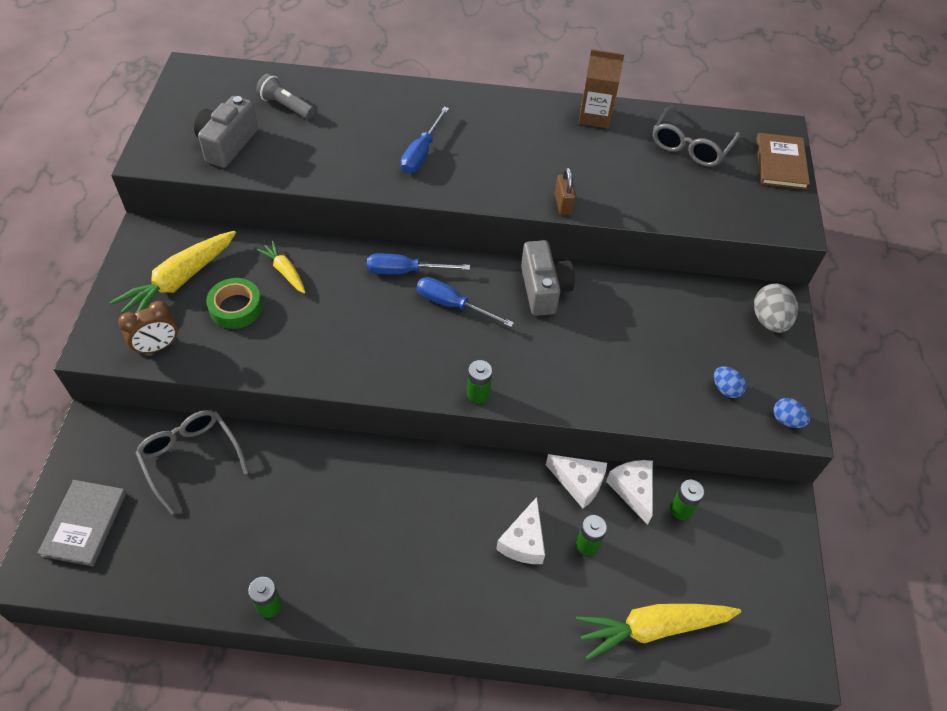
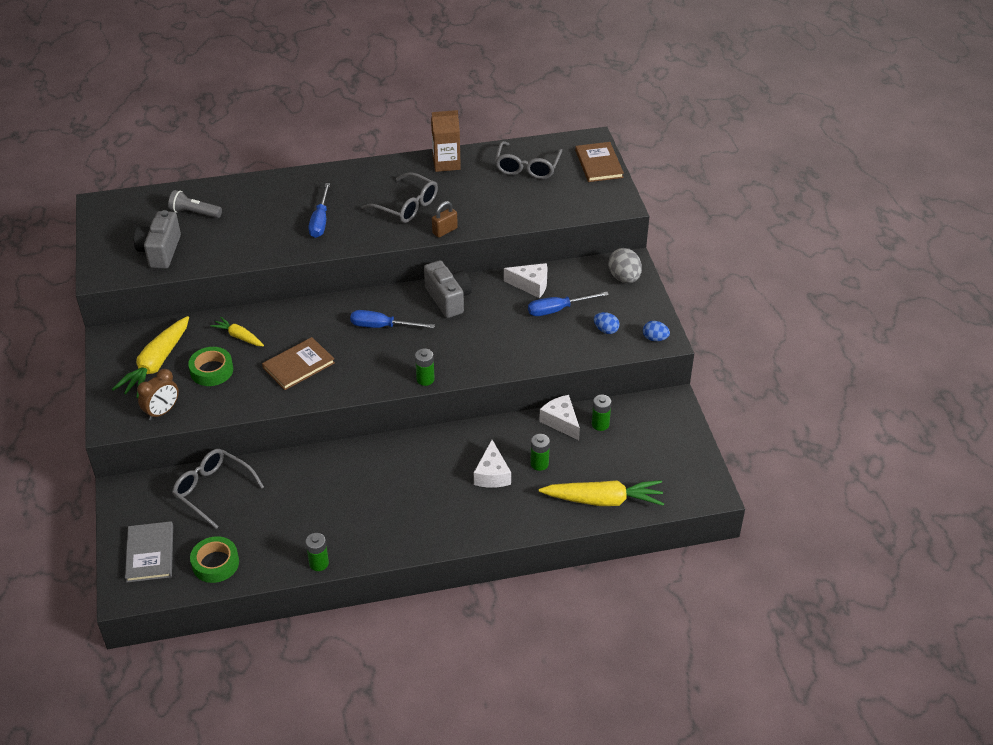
camera: 15 degrees left, 10 degrees down
(151, 564) = (215, 563): none -> green tape
(336, 330) = (298, 365): none -> brown book
(405, 271) = (335, 313): blue screwdriver -> blue screwdriver (558, 310)
(529, 160) = (407, 206): none -> grey glasses
(563, 204) = (445, 231): brown padlock -> brown padlock turned 75 degrees clockwise
(579, 483) = (519, 427): white cheese -> white cheese (531, 285)
(653, 628) = (603, 500): yellow carrot -> yellow carrot turned 150 degrees counterclockwise

